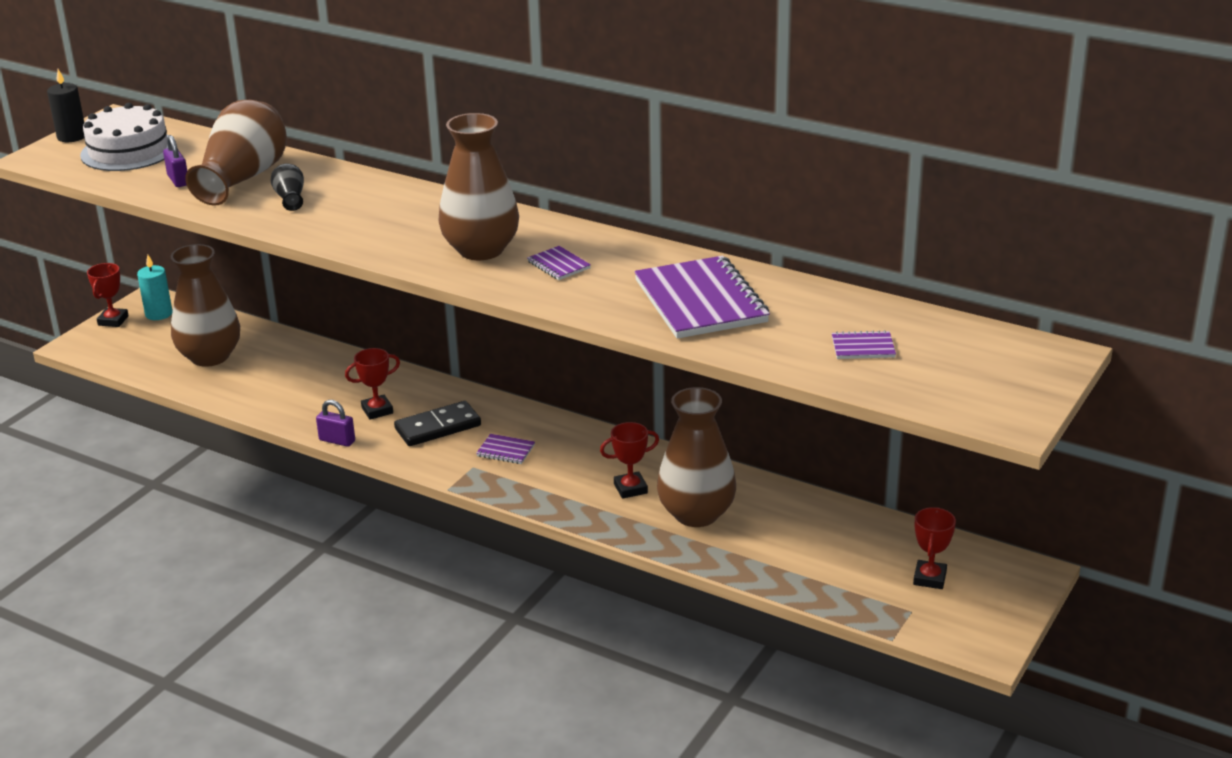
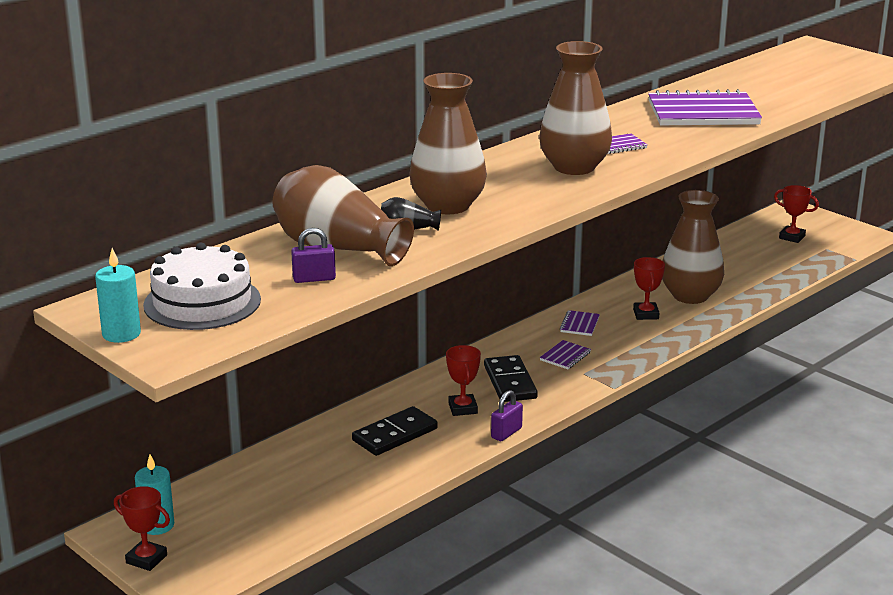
camera: 75 degrees left, 5 degrees down
(72, 137) = (121, 334): black candle -> turquoise candle
(210, 356) = (288, 495): brown vase -> brown vase (448, 205)
(319, 385) = (395, 435): none -> black domino
(863, 347) = (788, 83): purple notebook -> purple notebook (579, 324)

